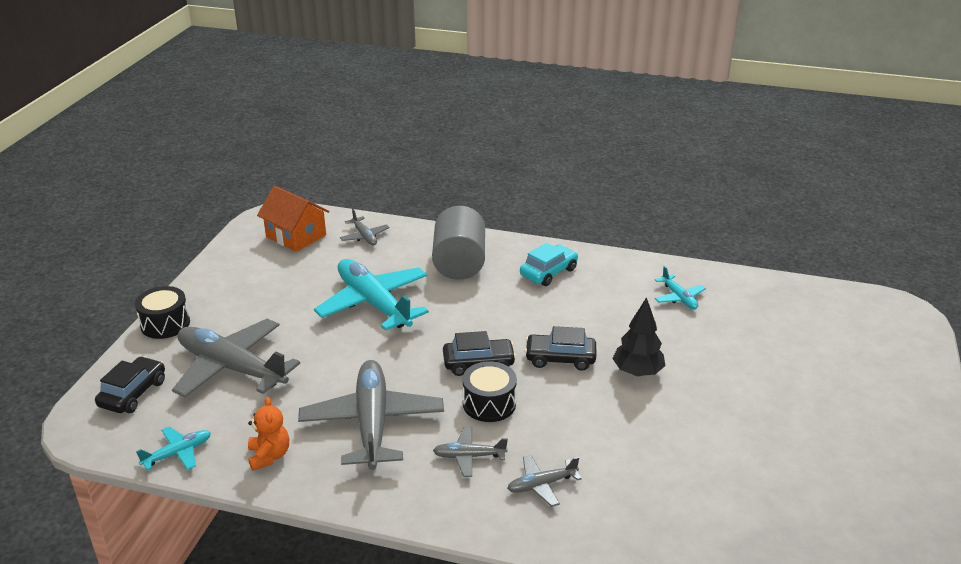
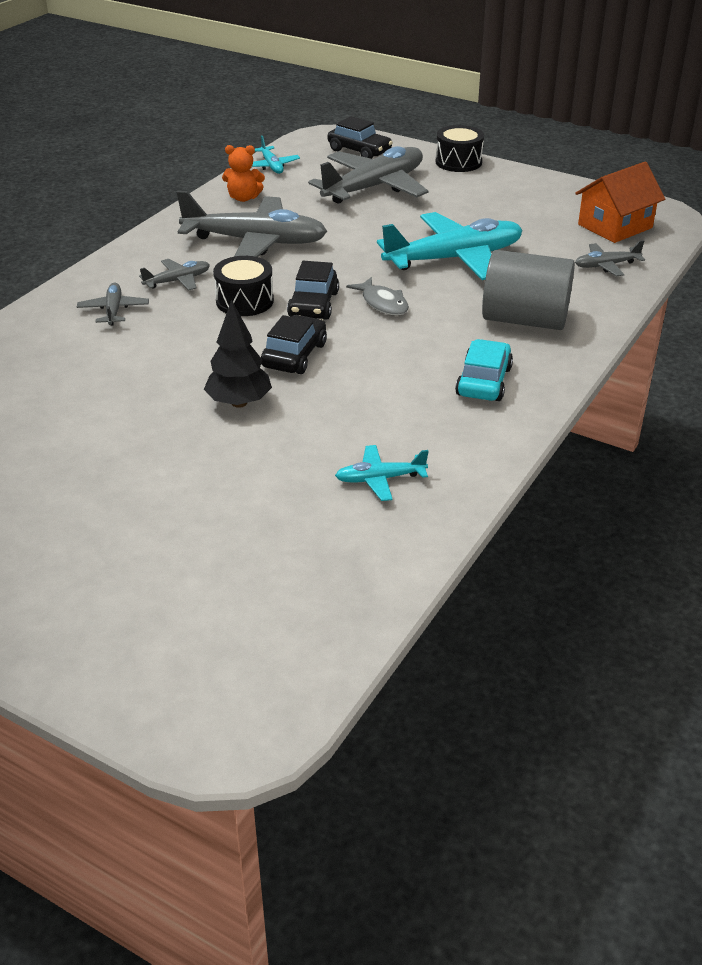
camera: 105 degrees right, 5 degrees up
(462, 328) = (383, 303): none -> grey fish
(469, 456) = (178, 281): grey plane -> grey plane turned 45 degrees clockwise
(548, 272) = (483, 381): turquoise car -> turquoise car turned 135 degrees counterclockwise

